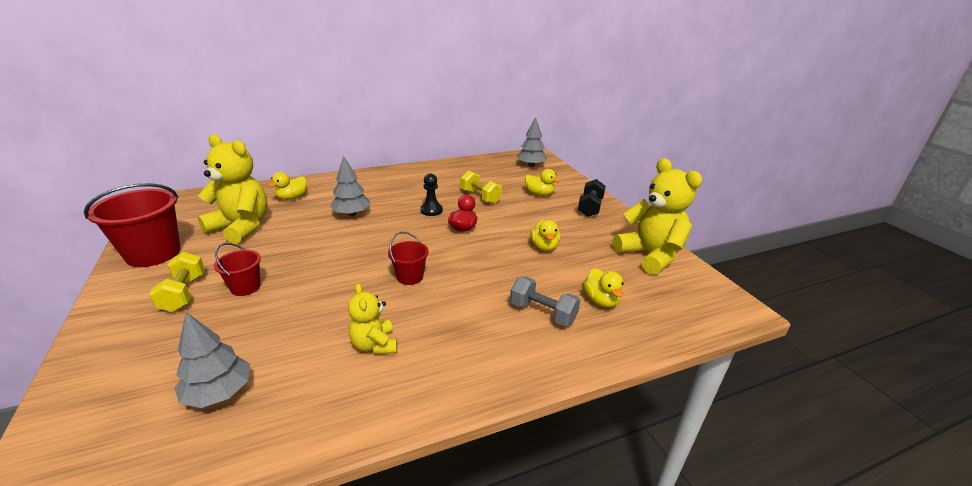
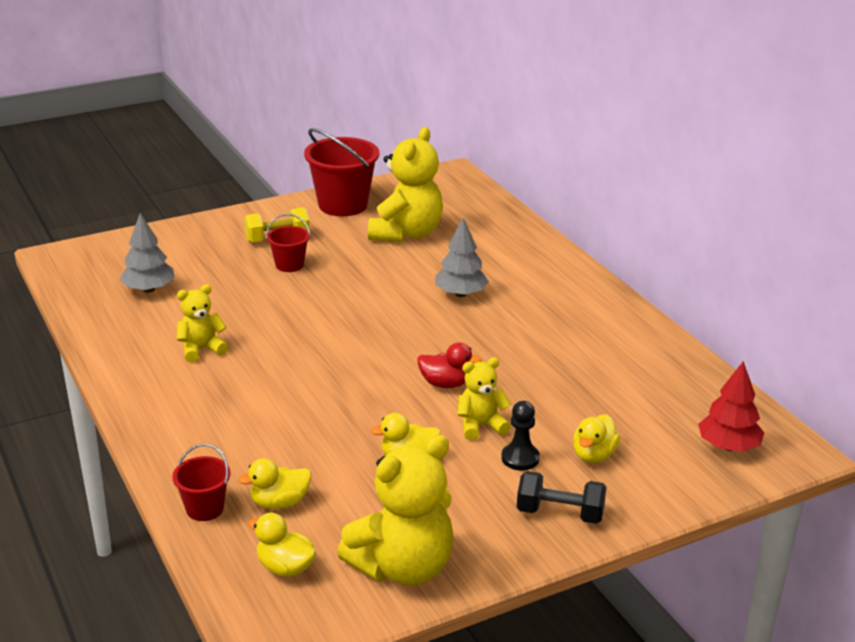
camera: 85 degrees right, 0 degrees up
(292, 198) = (492, 246): yellow duck -> yellow duck (285, 567)
(410, 277) = (318, 355): red bucket -> red bucket (205, 508)
(431, 210) = (491, 353): black pawn -> black pawn (520, 458)
(480, 197) = (556, 393): yellow dumbbell -> none
(511, 221) = (480, 426): none -> yellow teddy bear
(531, 165) = (728, 446): grey tree -> red tree
(542, 313) = (252, 453): grey dumbbell -> none

